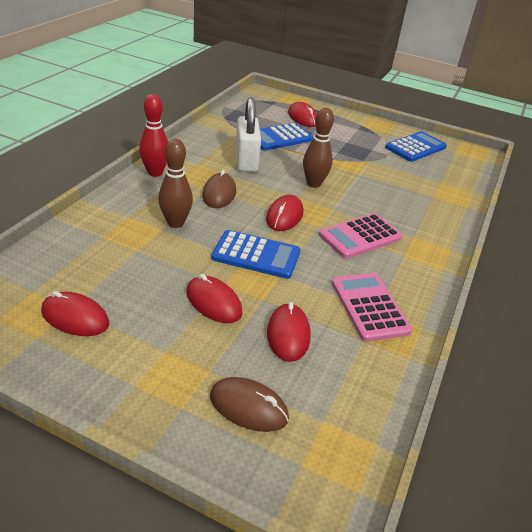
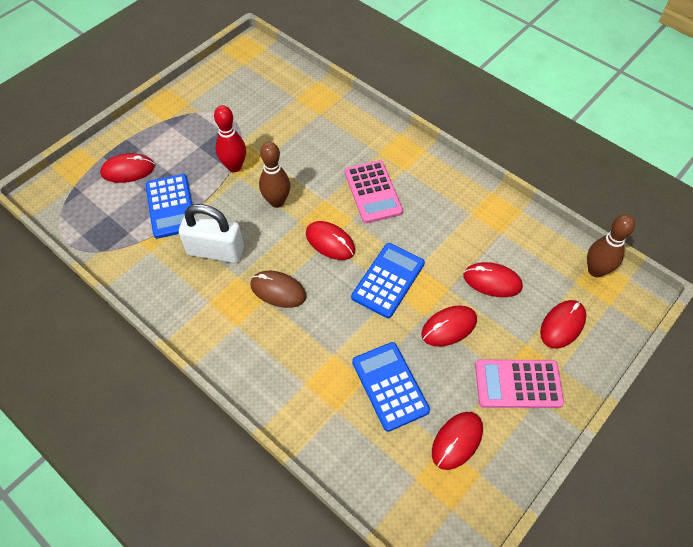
camera: 70 degrees left, 20 degrees up
(155, 173) = (220, 347): red bowling pin -> red bowling pin (234, 166)
(175, 223) = (325, 340): brown bowling pin -> brown bowling pin (595, 270)
(248, 407) = (562, 325): brown mouse -> red mouse
(369, 307) = (466, 217): pink calculator -> pink calculator (518, 384)
(415, 147) = (226, 92): blue calculator -> blue calculator (390, 386)

